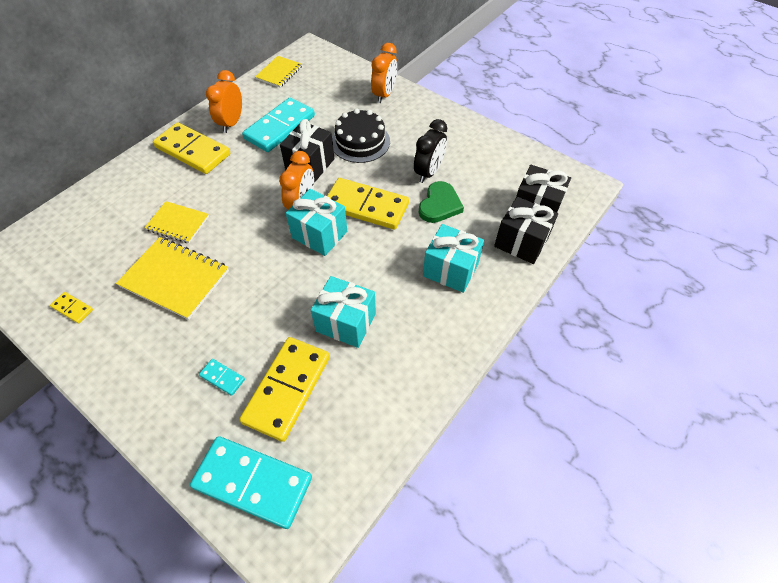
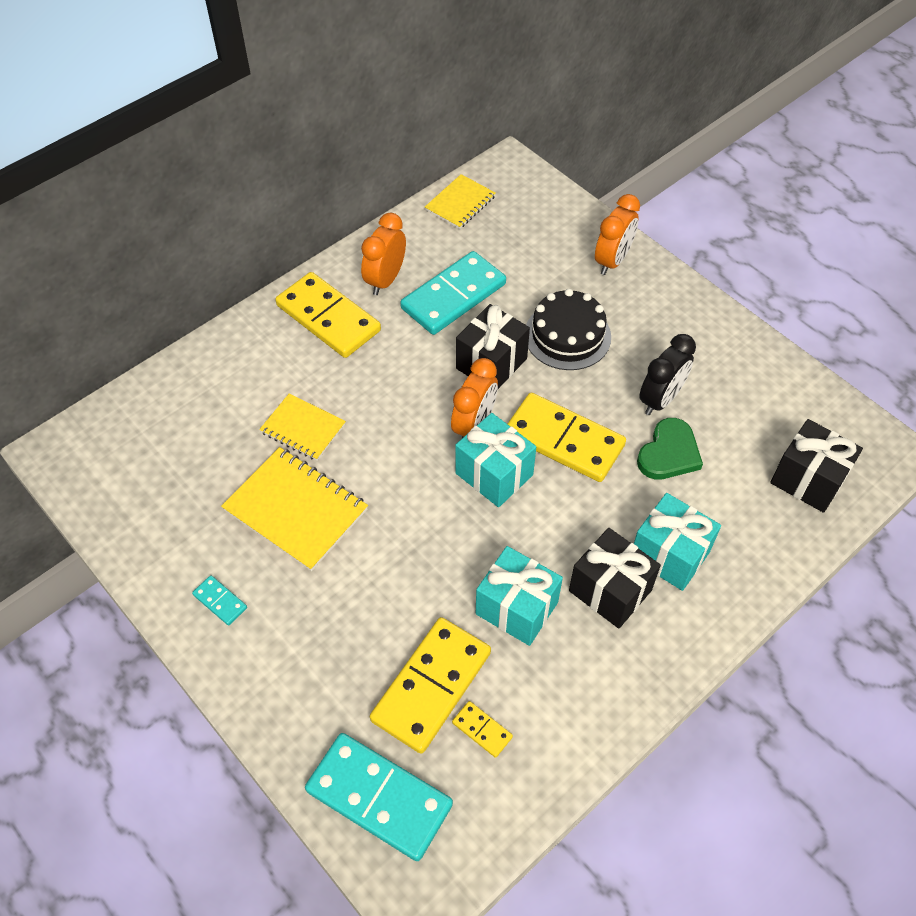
camera: 10 degrees right, 0 degrees up
(73, 308) = (164, 531): yellow domino -> yellow domino (482, 730)
(222, 377) = (350, 657): turquoise domino -> turquoise domino (220, 601)
(521, 242) = (776, 528): black gift -> black gift (610, 590)

